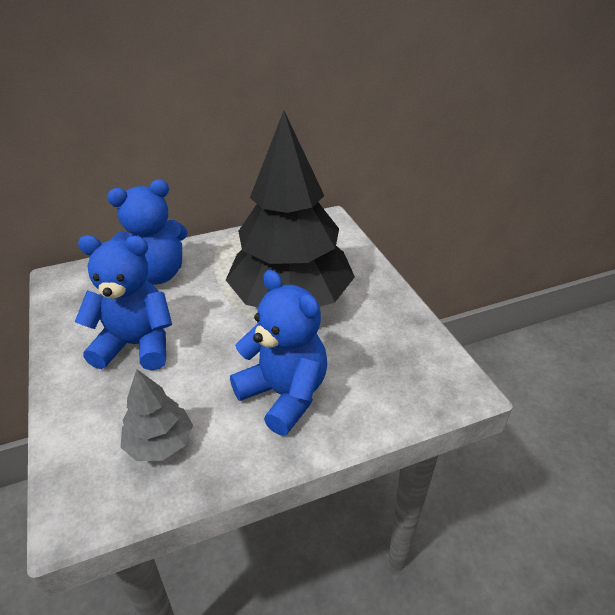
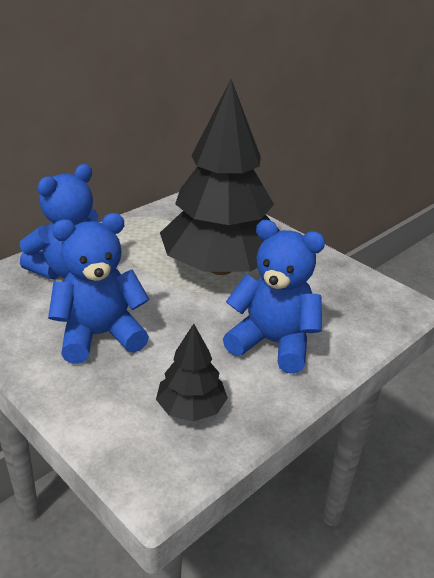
camera: 25 degrees left, 5 degrees down
(160, 443) = (191, 408): grey tree -> black tree

